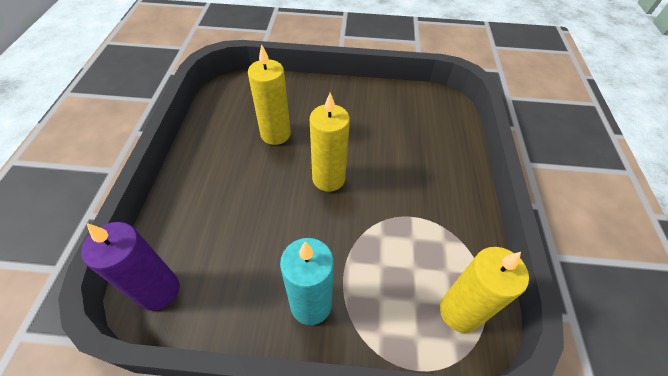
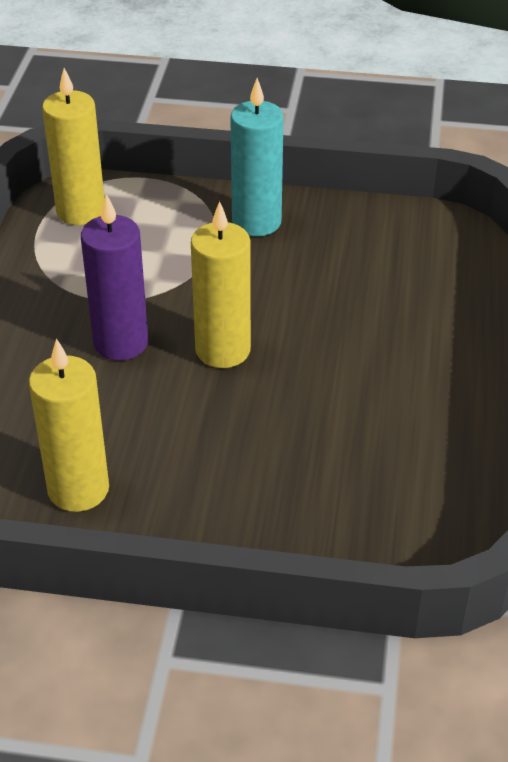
camera: 175 degrees left, 10 degrees down
(159, 291) = (443, 238): purple candle -> purple candle (121, 343)
(275, 134) = (319, 428): yellow candle -> yellow candle (78, 489)

